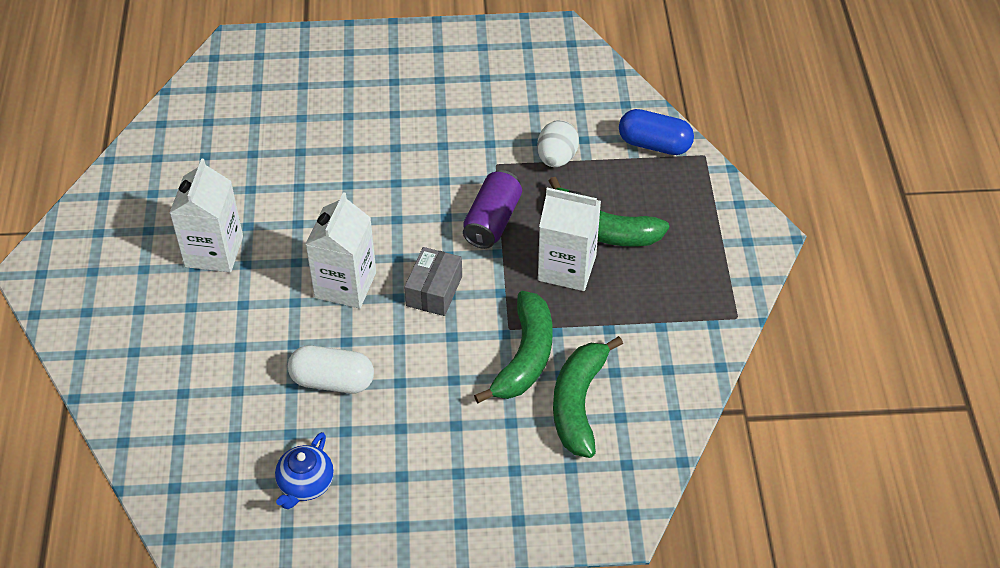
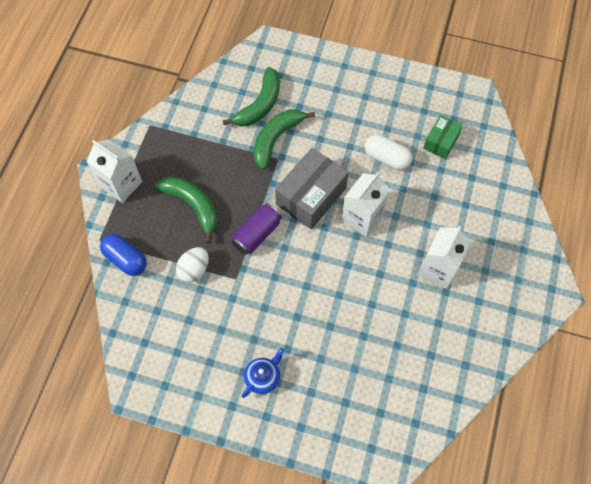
camera: 160 degrees left, 15 degrees up
(246, 435) = (441, 142): none -> green box
(305, 484) = (415, 106): blue teapot -> blue teapot (263, 377)
(434, 291) = (311, 196): grey box -> grey box, size x1.75
(567, 268) = (227, 186): white carton -> white carton (121, 184)

